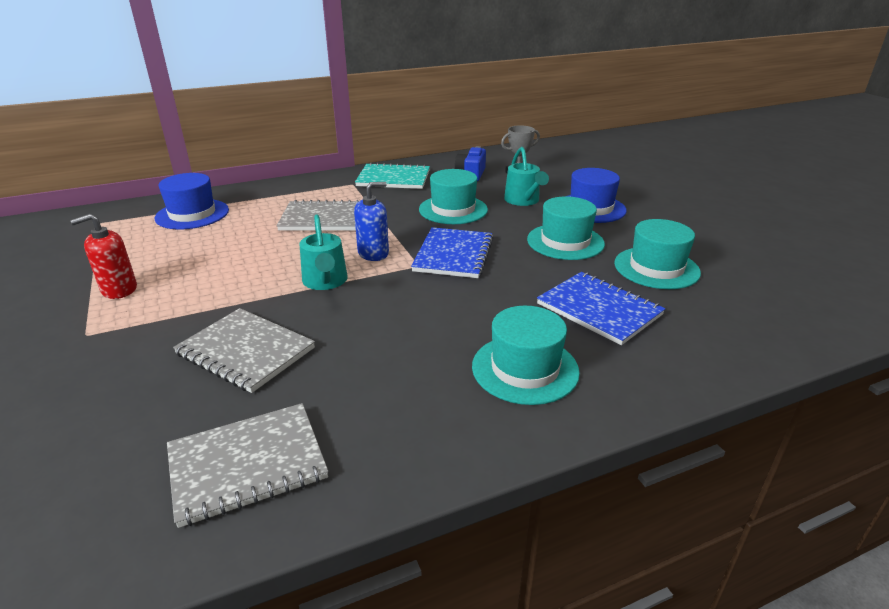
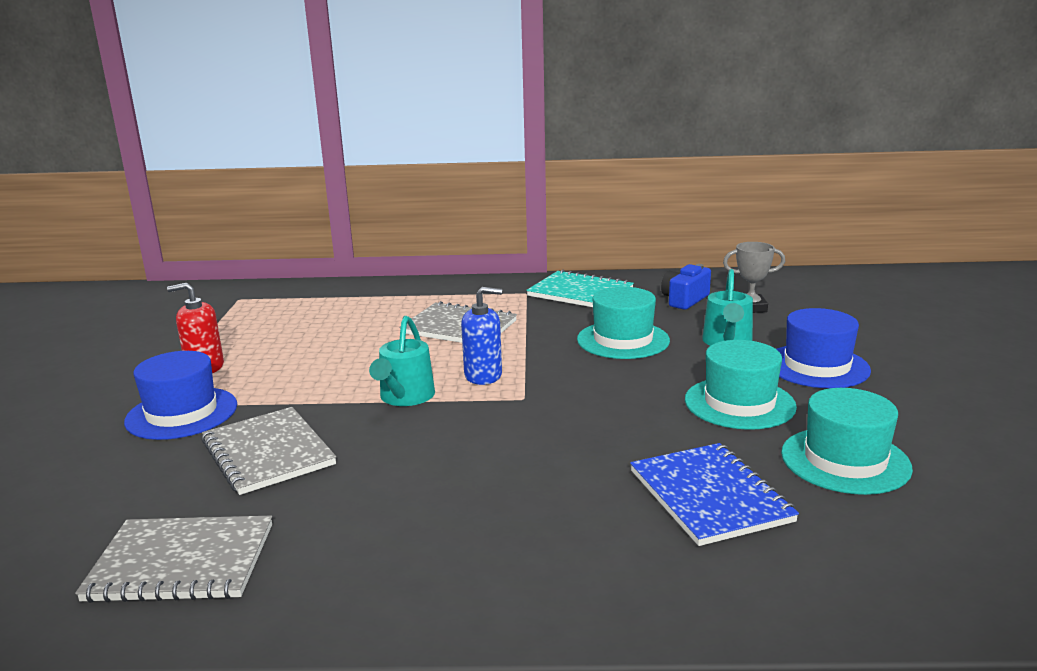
camera: 25 degrees right, 10 degrees down
(192, 214) = (330, 303): blue hat -> blue hat (182, 413)
(453, 255) = (576, 394): blue notebook -> none
(525, 369) = (548, 543): turquoise hat -> none

